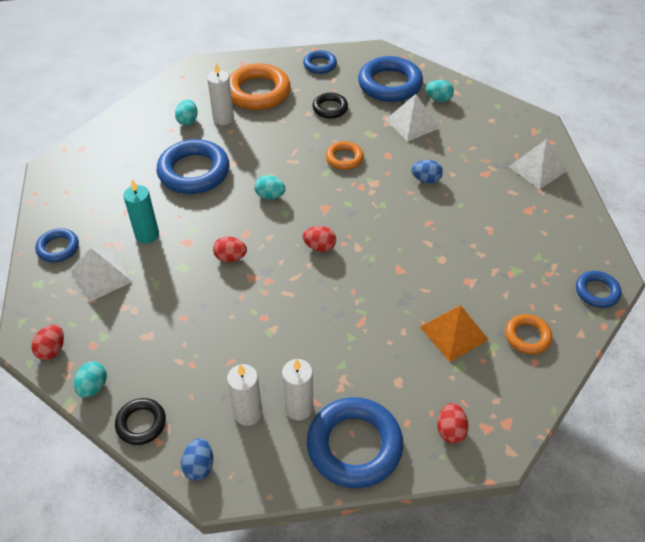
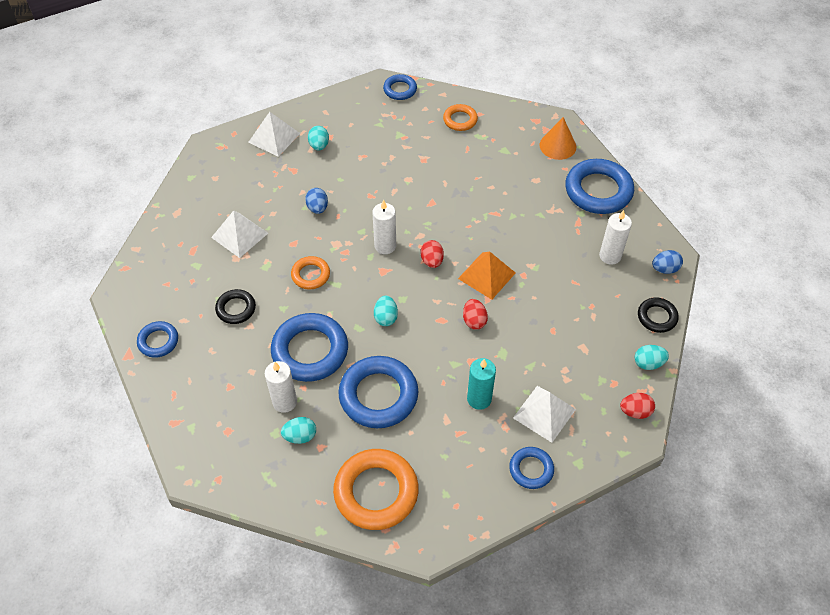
camera: 110 degrees left, 5 degrees up
(258, 92) = (227, 385): orange ring -> orange ring (376, 492)
(299, 408) = (588, 228): white candle -> white candle (385, 246)
(390, 84) = (179, 268): blue ring -> blue ring (310, 351)
(438, 99) = (193, 223): turquoise egg -> turquoise egg (319, 146)
(450, 430) = (557, 146): red egg -> orange cone
(454, 333) = (477, 158): orange pyramid -> orange pyramid (486, 275)

